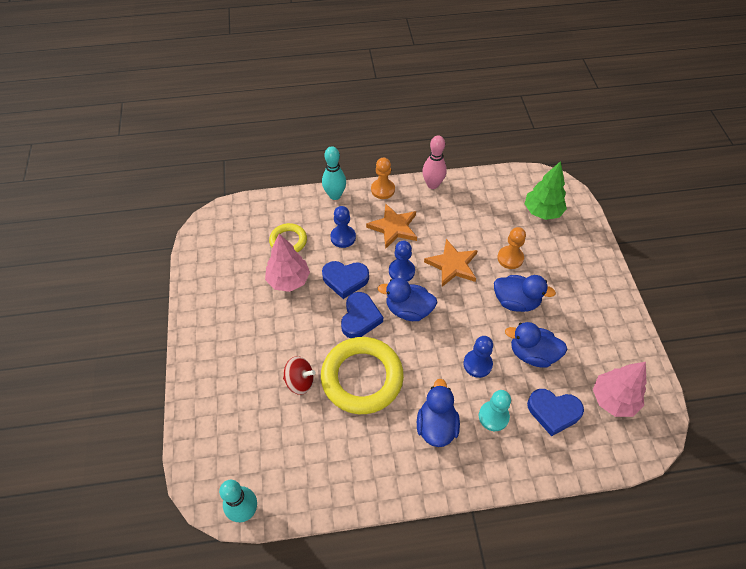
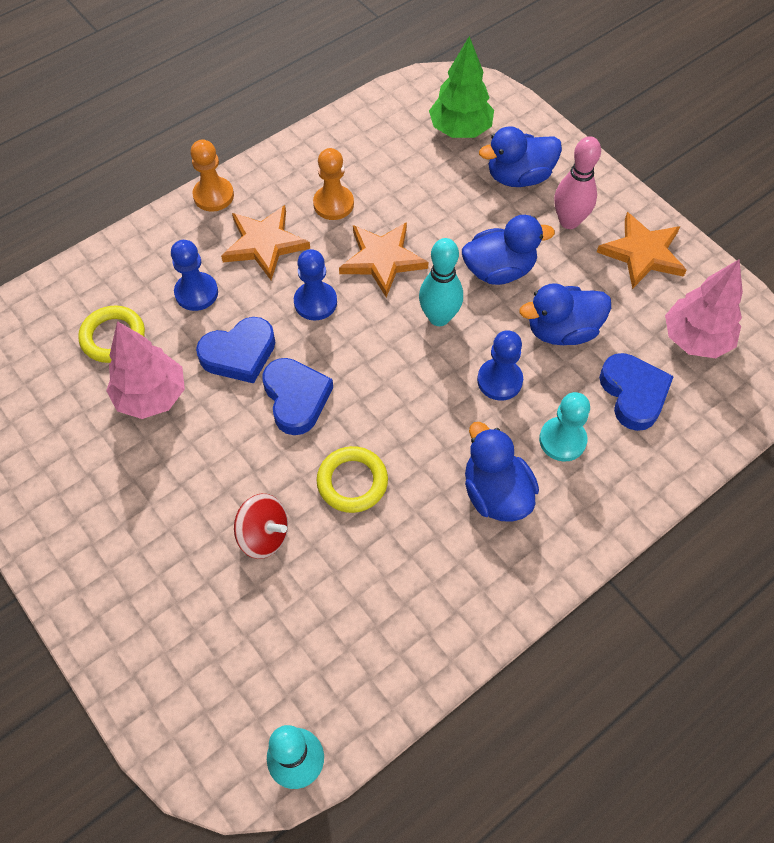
camera: 30 degrees left, 5 degrees up
(300, 381) = (264, 535): red spinning top -> red spinning top turned 45 degrees clockwise
(335, 195) = (144, 235): turquoise bowling pin -> turquoise bowling pin (439, 317)
(362, 378) = (352, 482): yellow ring -> yellow ring, size x0.53
(408, 310) = (359, 353): blue duck -> blue duck (519, 177)
(432, 184) = (283, 156): pink bowling pin -> pink bowling pin (569, 221)
(510, 258) = (455, 214): orange pawn -> orange pawn (333, 204)
(553, 412) = (633, 394): blue heart -> blue heart turned 90 degrees counterclockwise
(611, 332) = (642, 253): none -> orange star

